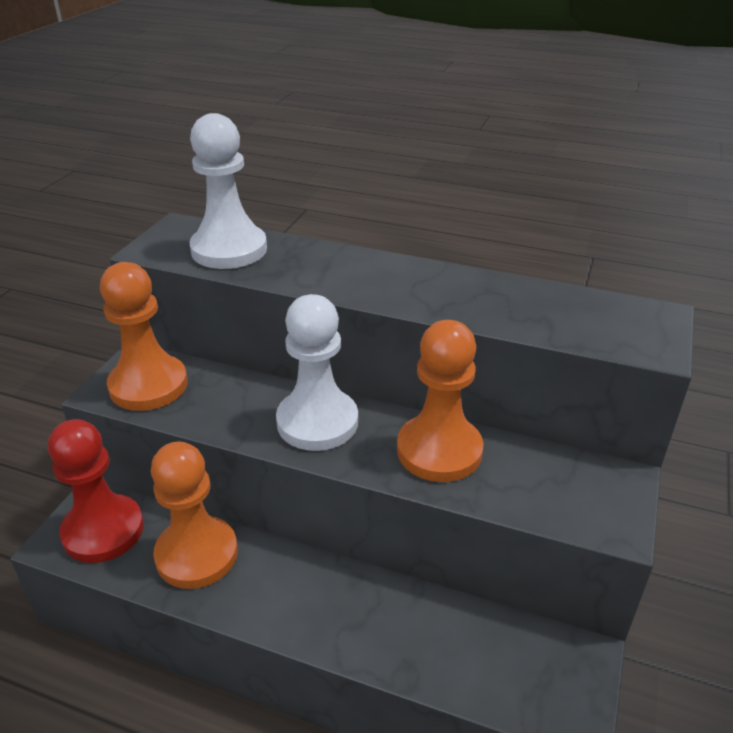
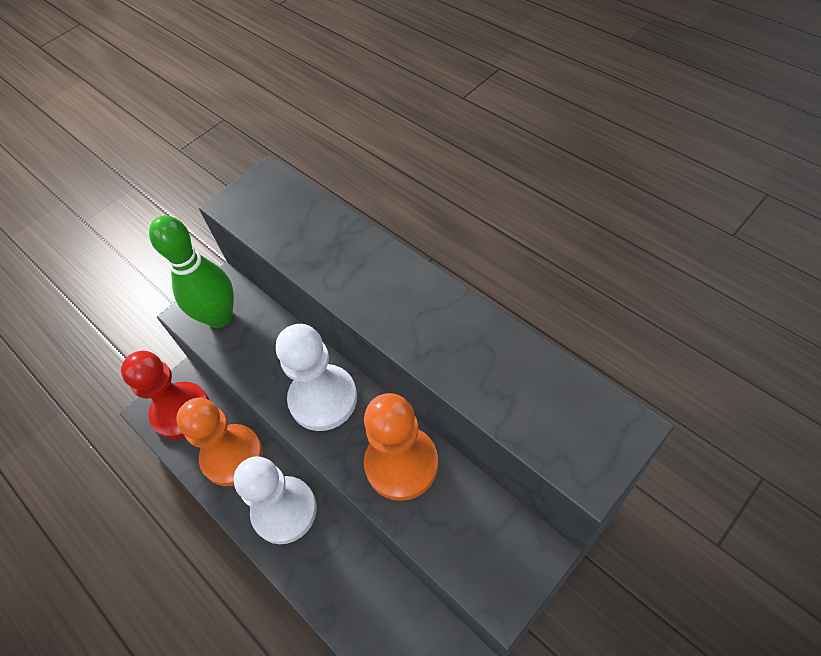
camera: 30 degrees right, 20 degrees up
(148, 385) = (219, 317): orange pawn -> green bowling pin
(229, 250) = (290, 221): white pawn -> white pawn (284, 510)

